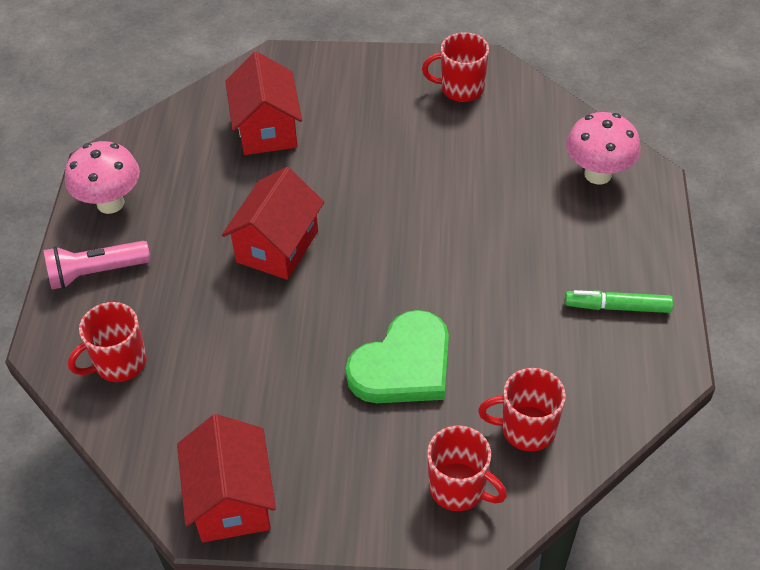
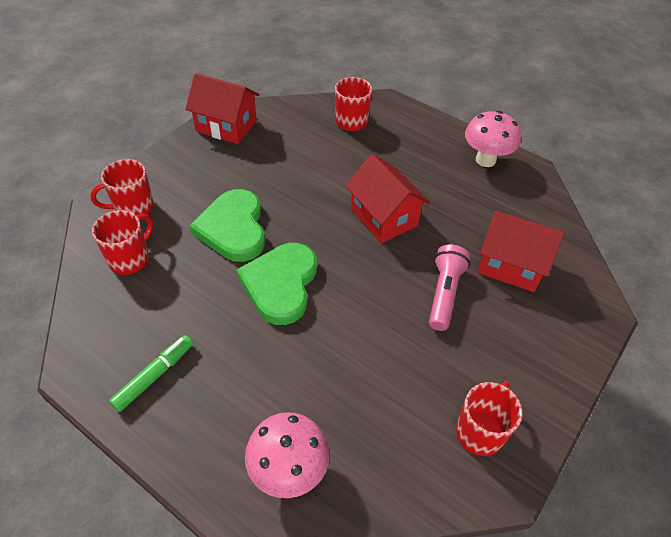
camera: 120 degrees right, 0 degrees up
(96, 273) = (427, 134): pink flashlight -> pink flashlight (444, 293)
(439, 279) = (280, 284): none -> green heart

